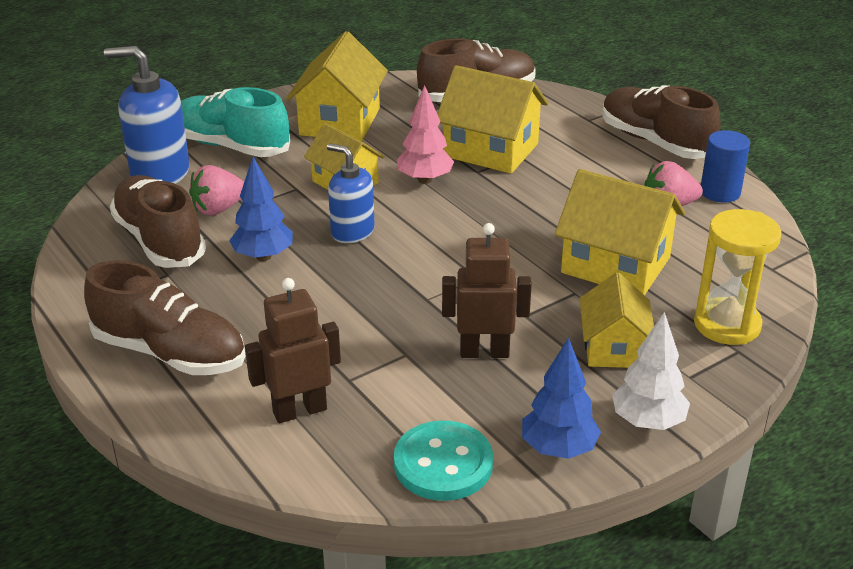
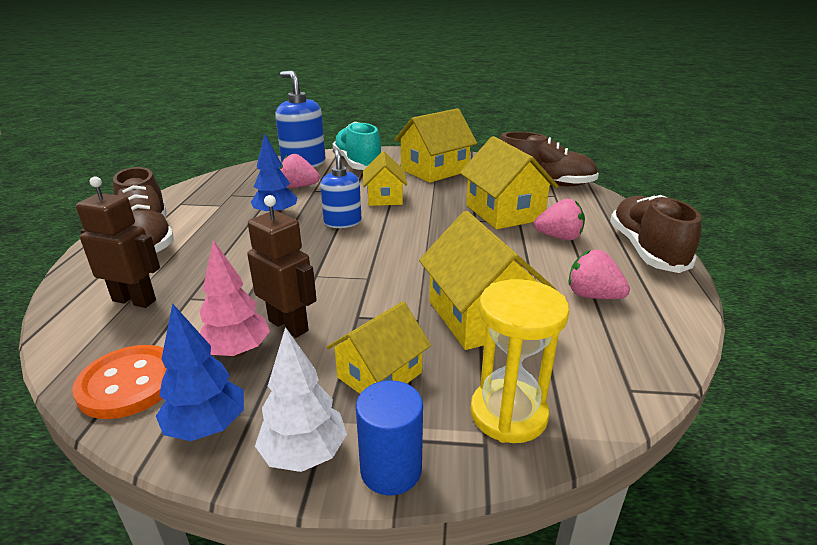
camera: 40 degrees right, 5 degrees down
(159, 241) = (247, 190): brown shoe -> none
(425, 180) = (433, 213): pink tree -> pink tree (237, 351)
(443, 464) = (129, 384): turquoise button -> orange button
(574, 159) = (559, 237): none -> pink strawberry
(720, 192) = (660, 305): blue cylinder -> blue cylinder (391, 469)

